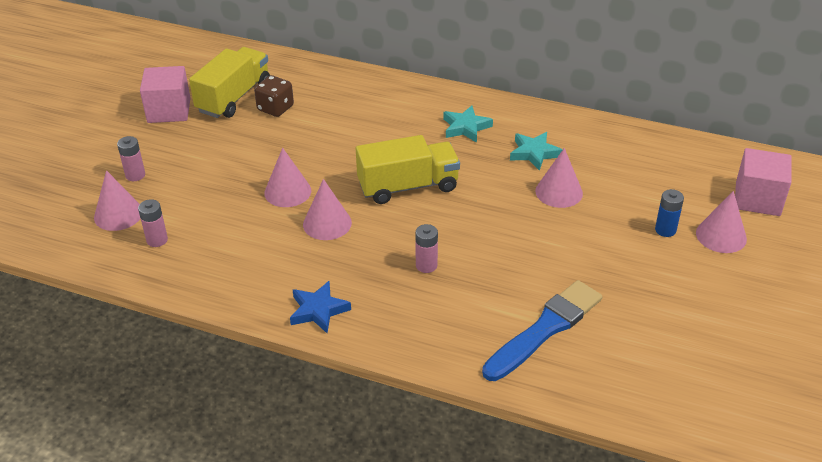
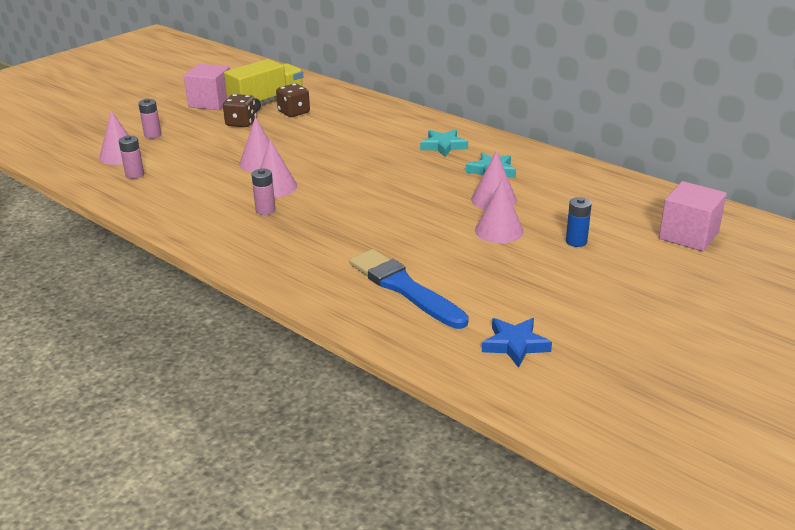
camera: 20 degrees right, 10 degrees down
(226, 136) = (241, 123): none -> brown dice
(318, 310) = (221, 239): blue star -> blue star (515, 345)
(408, 186) = (362, 175): yellow truck -> none
(426, 265) = (335, 227): pink battery -> pink battery (265, 210)
(544, 329) = (405, 288): blue brush -> blue brush turned 105 degrees counterclockwise
(721, 236) = (630, 255): pink cone -> pink cone (499, 230)

